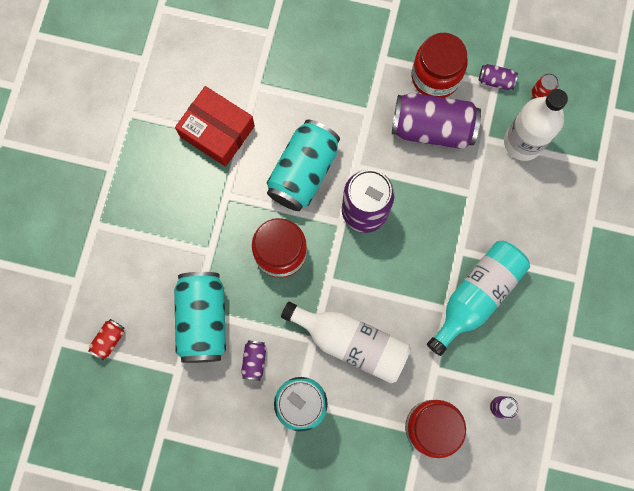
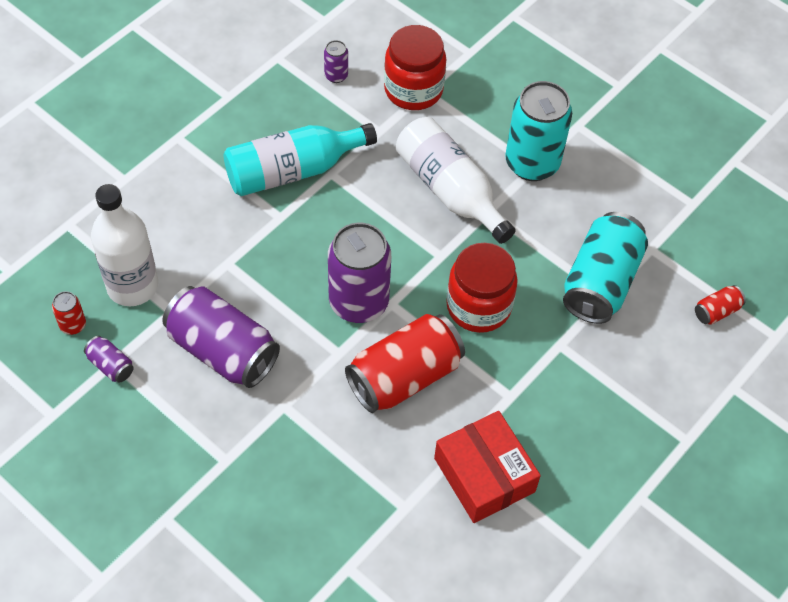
camera: 155 degrees left, 20 degrees down
(254, 361) = (562, 220): purple can -> none
(303, 172) = (404, 376): turquoise can -> red can
(435, 77) = (177, 405): red jar -> none

